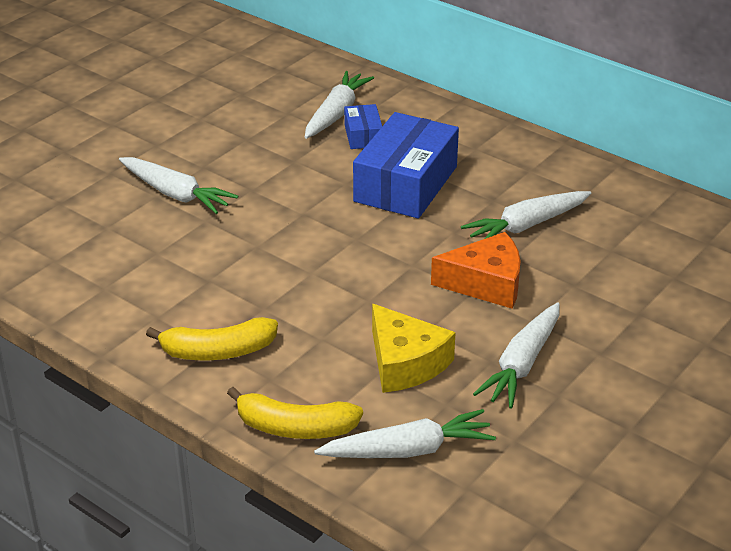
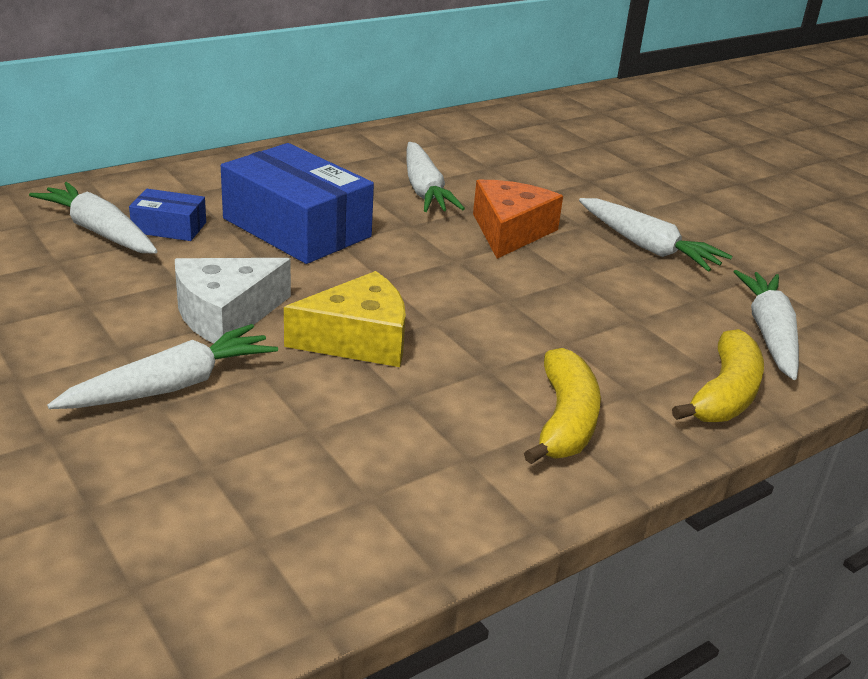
camera: 75 degrees left, 5 degrees down
(265, 189) = (226, 314): none -> white cheese
(405, 363) = (627, 303): yellow cheese -> yellow cheese (358, 339)

